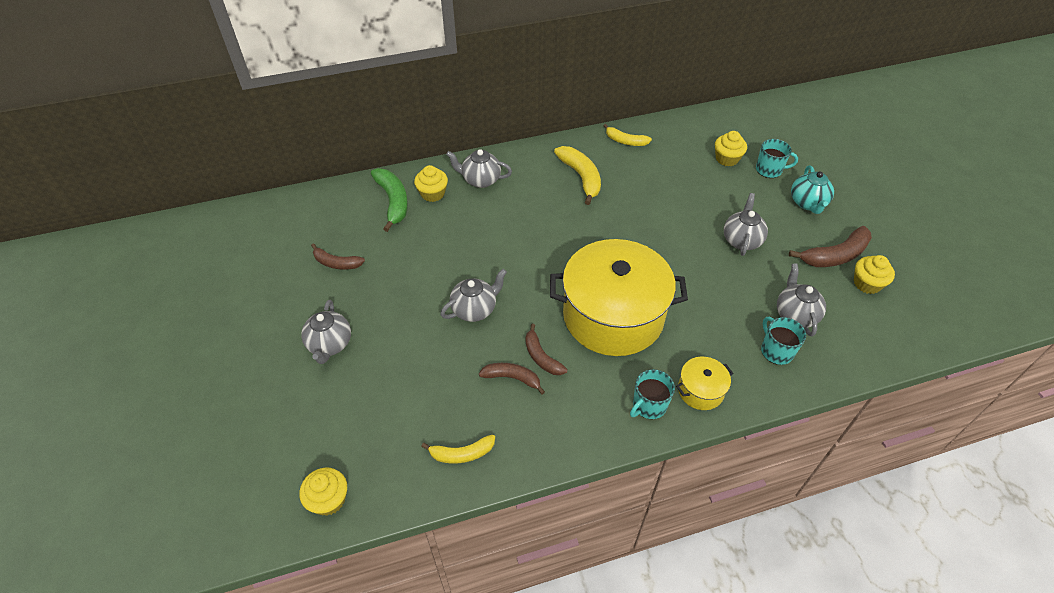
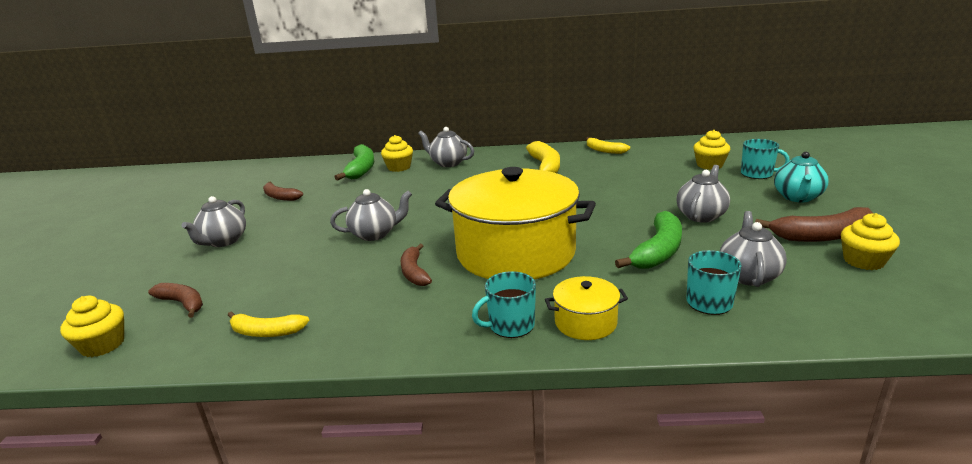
camera: 20 degrees right, 25 degrees down
(512, 378) = (370, 283): brown banana -> brown banana (182, 303)
(723, 295) = (658, 251): none -> green banana

